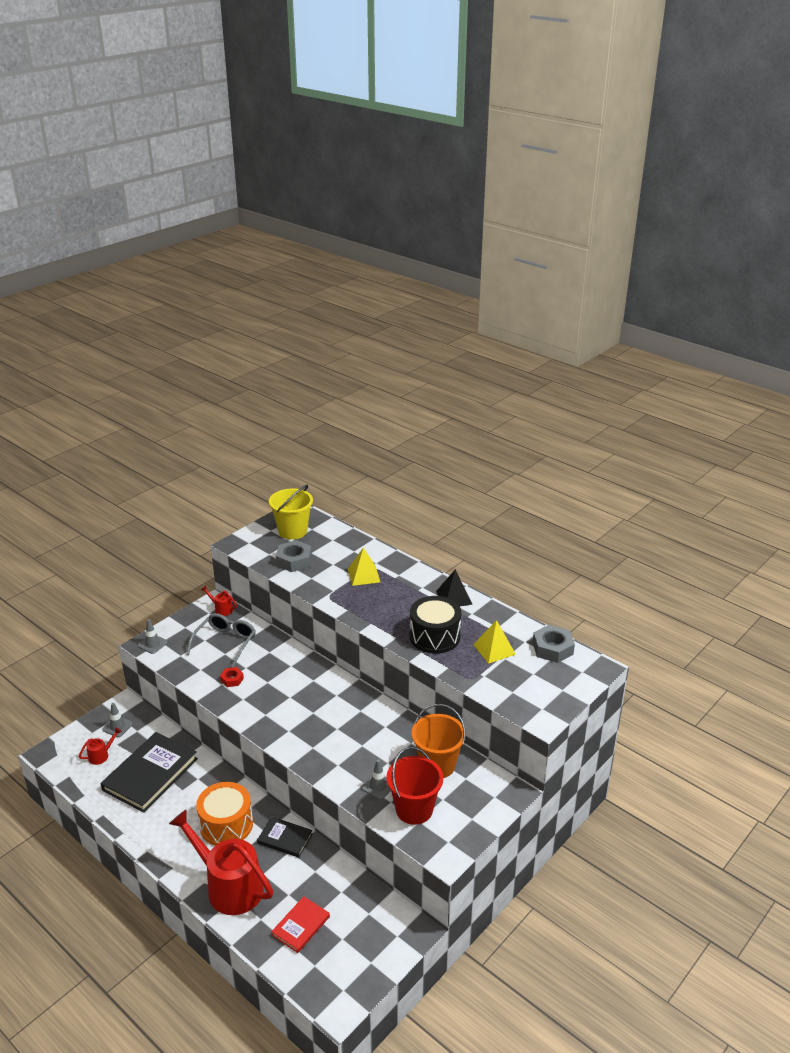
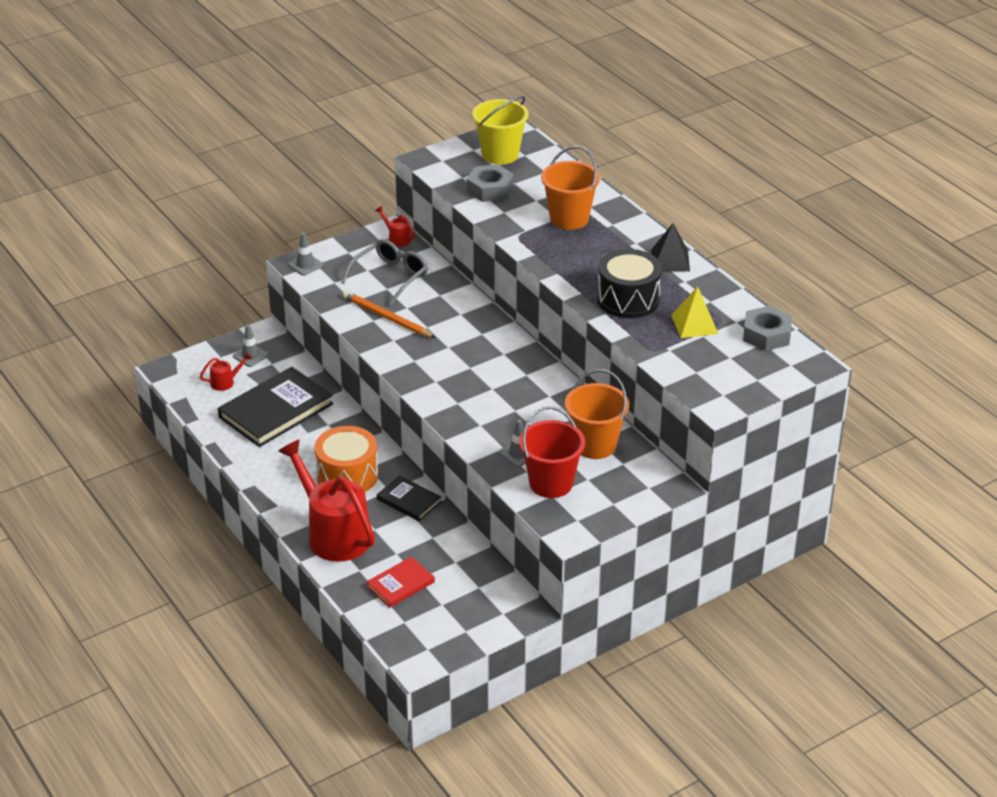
camera: 15 degrees right, 5 degrees up
(232, 679) = (387, 317): red nut -> orange pencil
(364, 575) = (569, 218): yellow pyramid -> orange bucket

